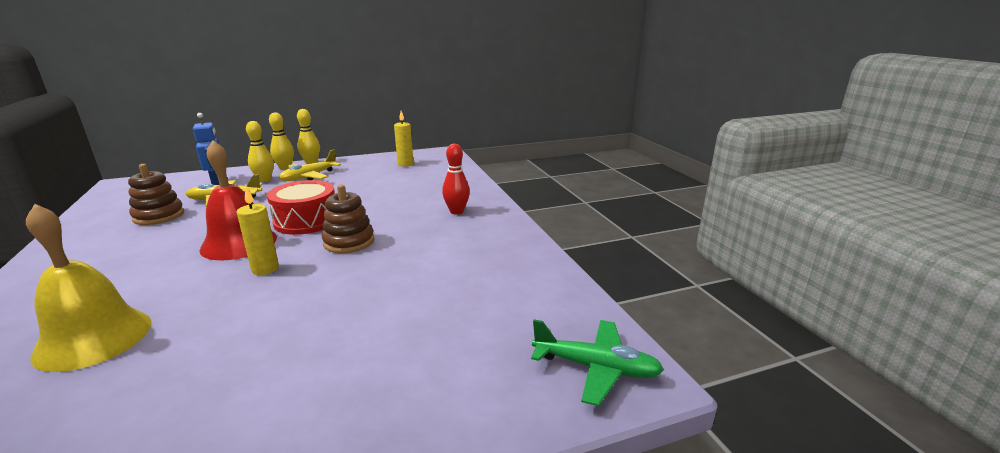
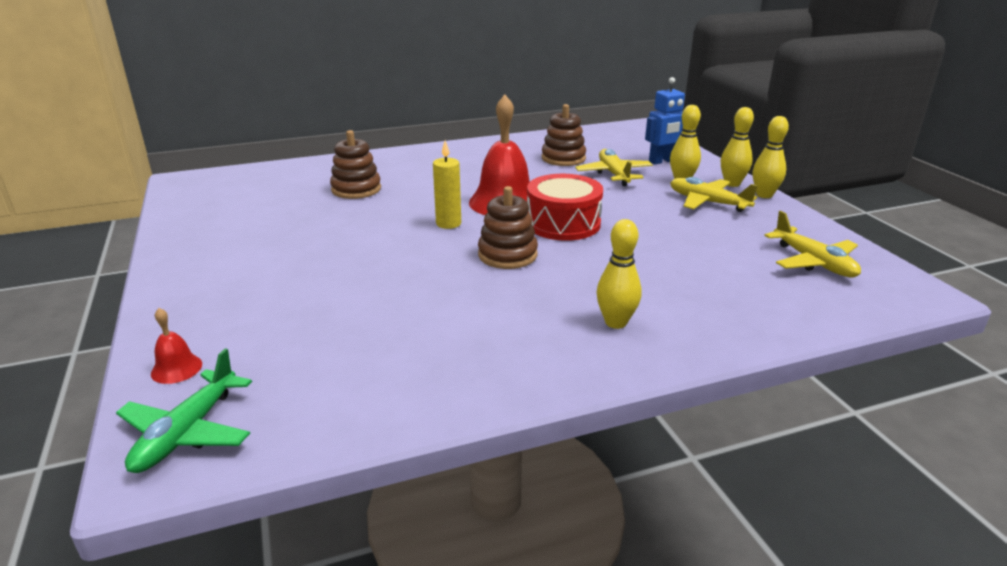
camera: 90 degrees right, 5 degrees up
(94, 338) = (356, 189): yellow bell -> brown stacking toy
(405, 164) = (813, 262): yellow candle -> yellow plane
(456, 211) = (616, 322): red bowling pin -> yellow bowling pin
(506, 402) = (176, 368): none -> red bell

